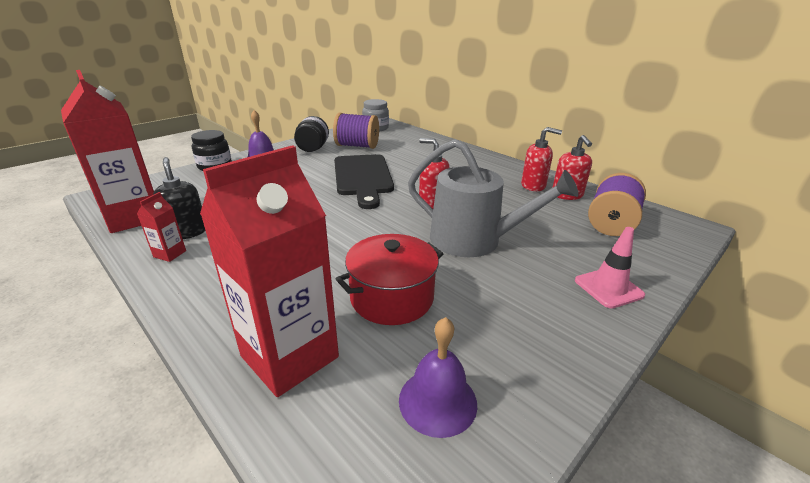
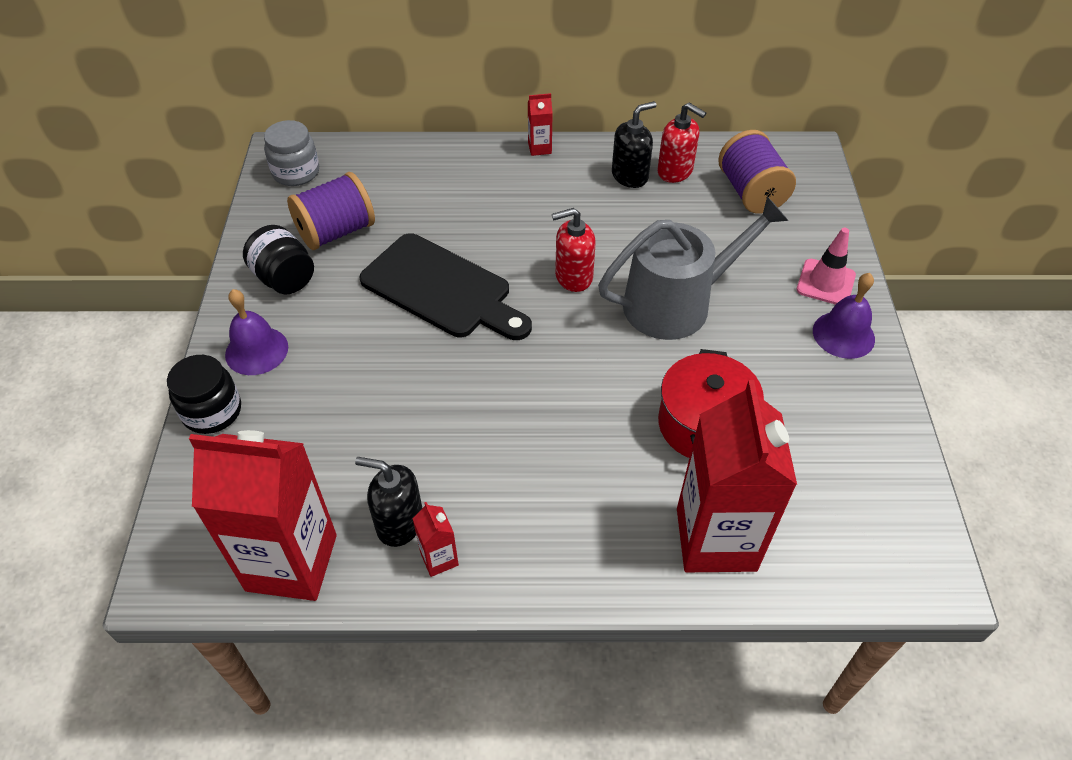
camera: 45 degrees left, 20 degrees up
(437, 401) = (842, 479): purple bell -> purple bell (843, 334)
(497, 159) = (539, 148): none -> red carton
(533, 186) = (630, 176): red soap dispenser -> black soap dispenser

